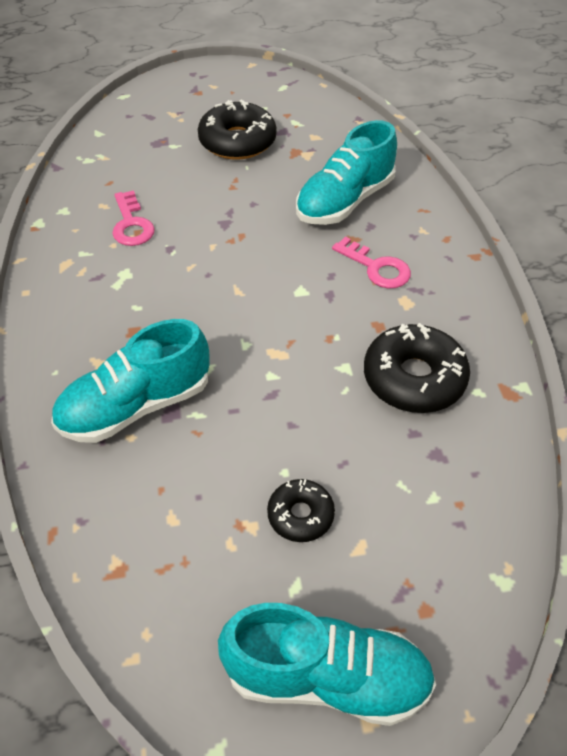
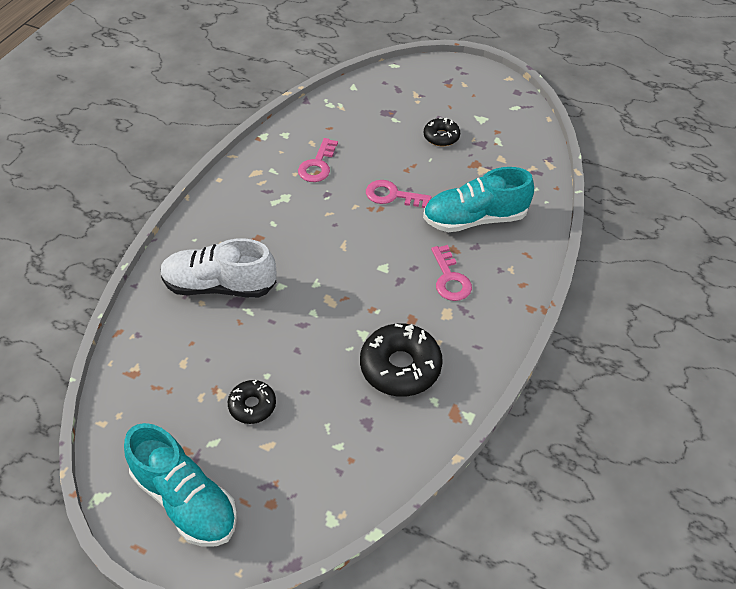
camera: 35 degrees right, 0 degrees up
(136, 406) = (220, 286): turquoise shoe -> white shoe
(237, 141) = (441, 137): black donut -> black donut, size x0.57
(242, 217) = (392, 195): none -> pink key

